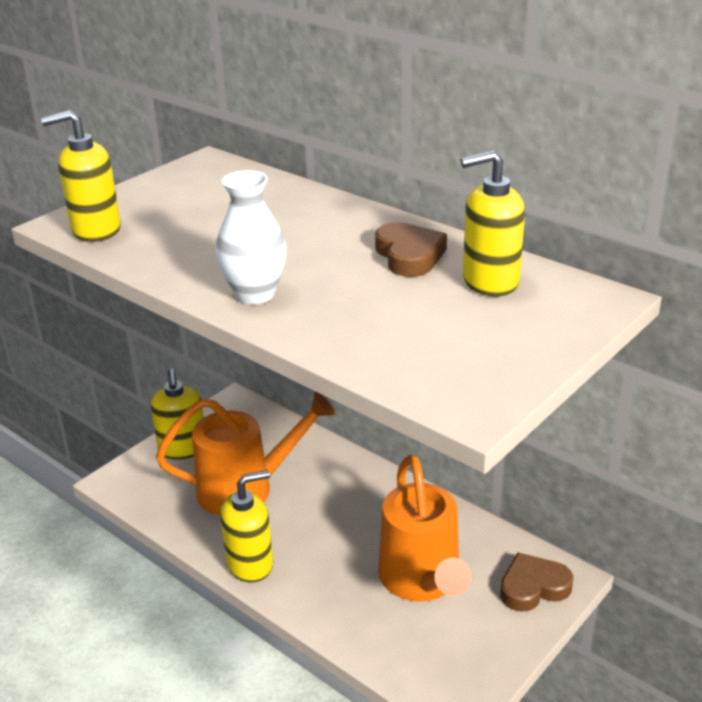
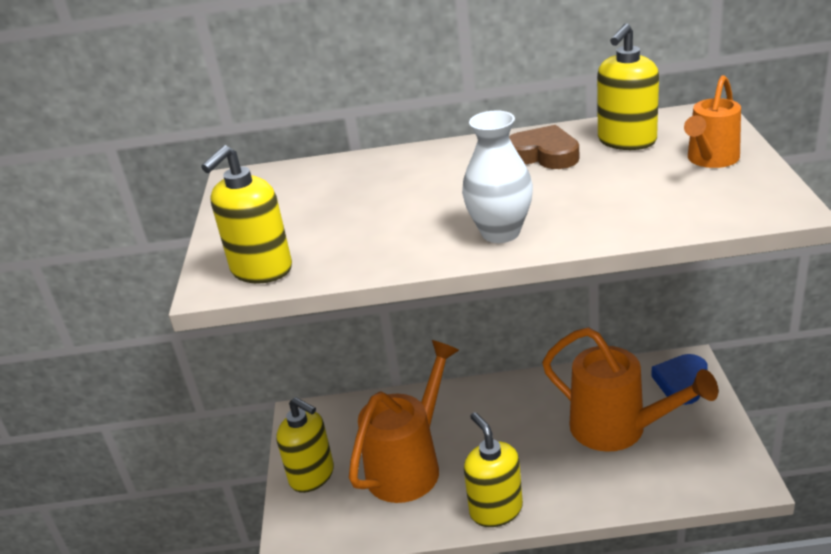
camera: 40 degrees left, 0 degrees up
(250, 564) = (495, 509): yellow soap dispenser -> yellow soap dispenser turned 45 degrees counterclockwise
(513, 336) = (710, 160): none -> orange watering can
(533, 587) = (681, 382): brown heart -> blue heart

